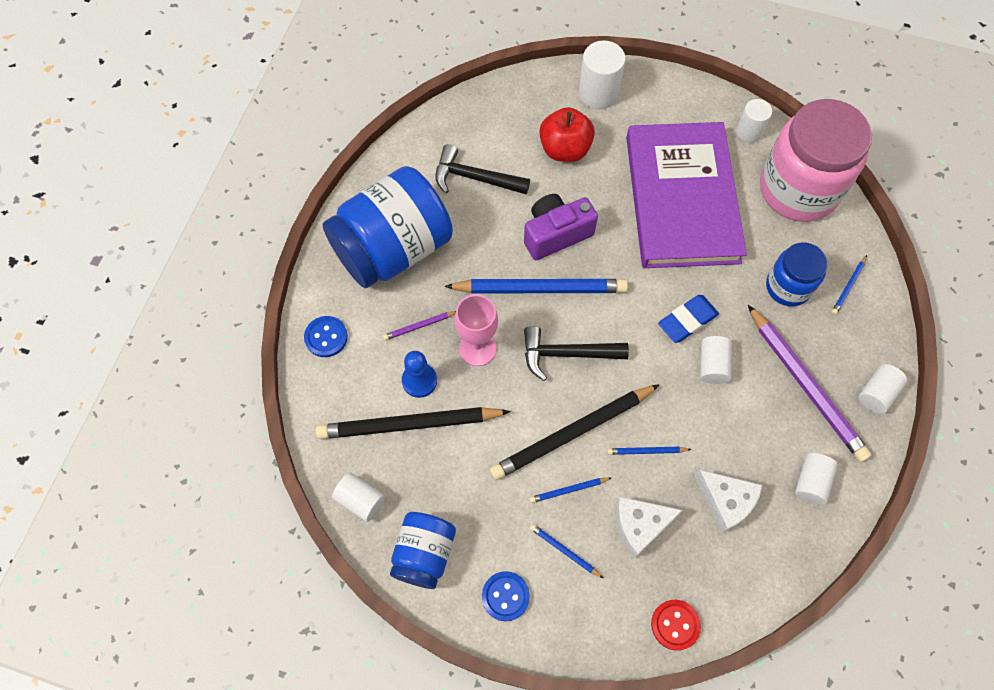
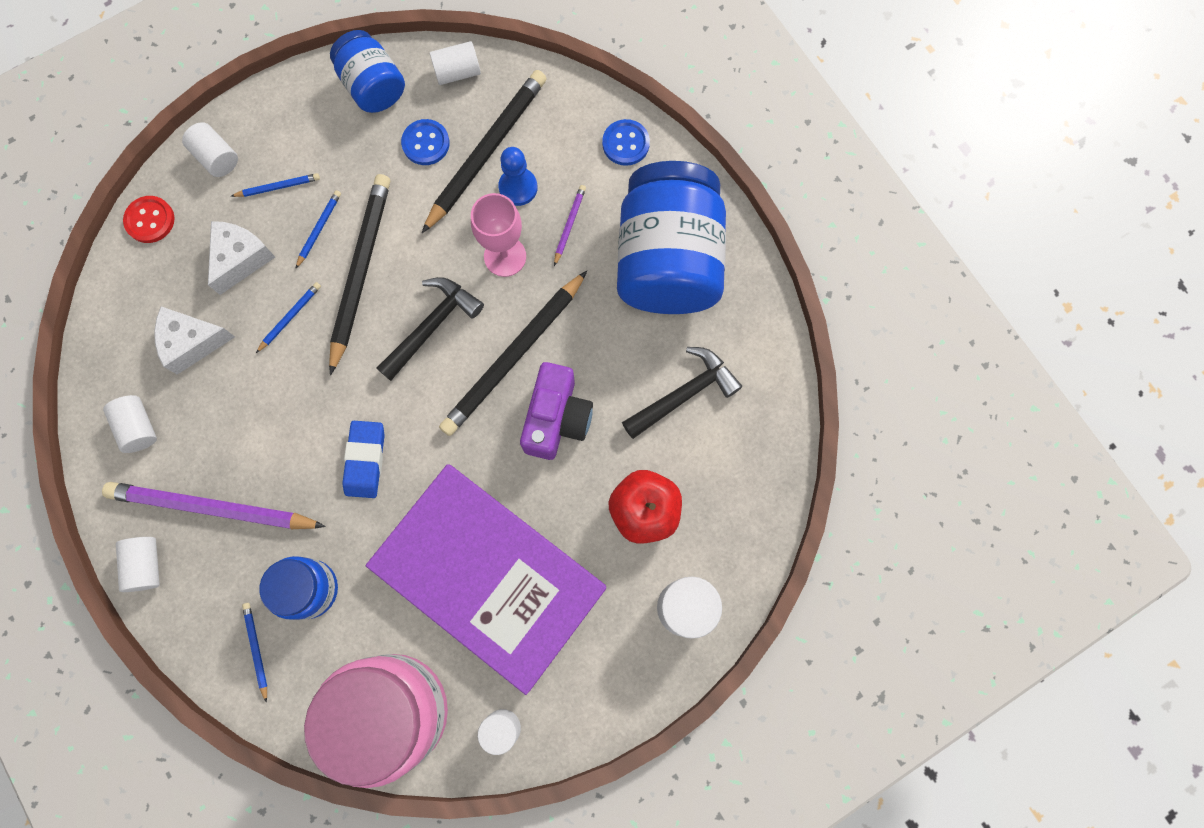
camera: 130 degrees right, 10 degrees up
(505, 596) = (288, 119): blue button -> blue button (426, 143)
(540, 289) = (513, 356): blue pencil -> black pencil
(712, 365) = (306, 443): white cylinder -> white cylinder (217, 157)

